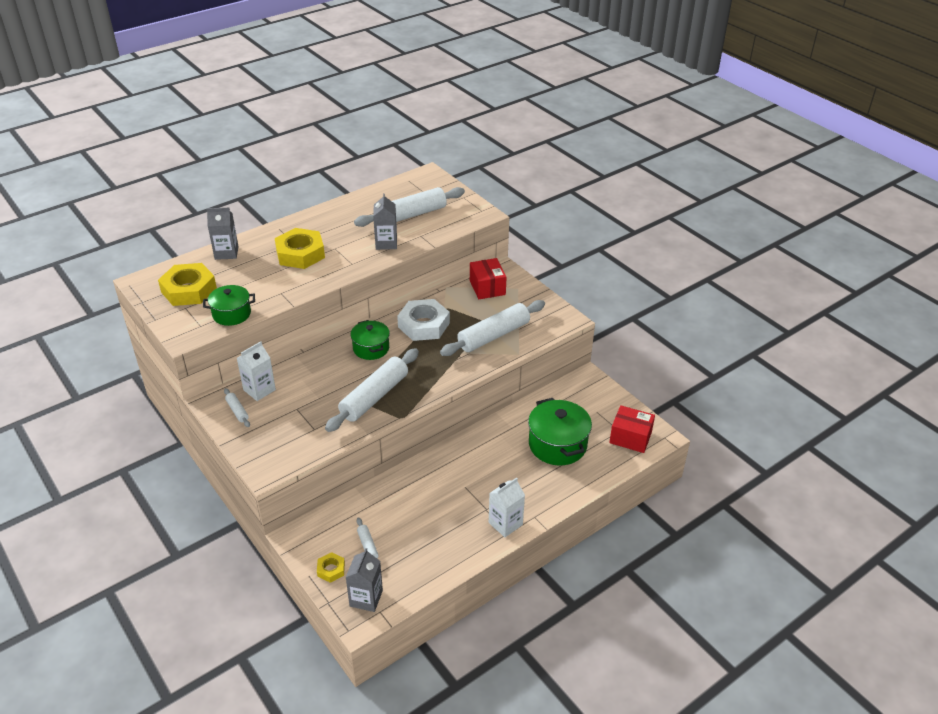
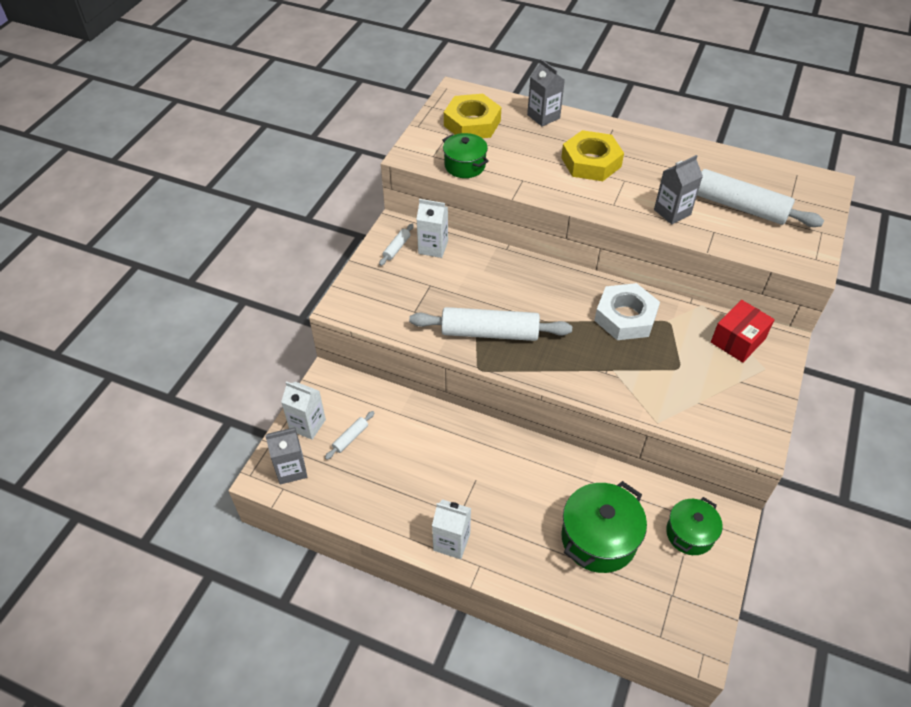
camera: 60 degrees right, 10 degrees up
(331, 569) = (307, 425): yellow nut -> white carton
(371, 348) = (553, 294): green pot -> green pot (690, 534)
(493, 335) = (665, 385): white rolling pin -> none
(630, 437) = (671, 613): red box -> none

